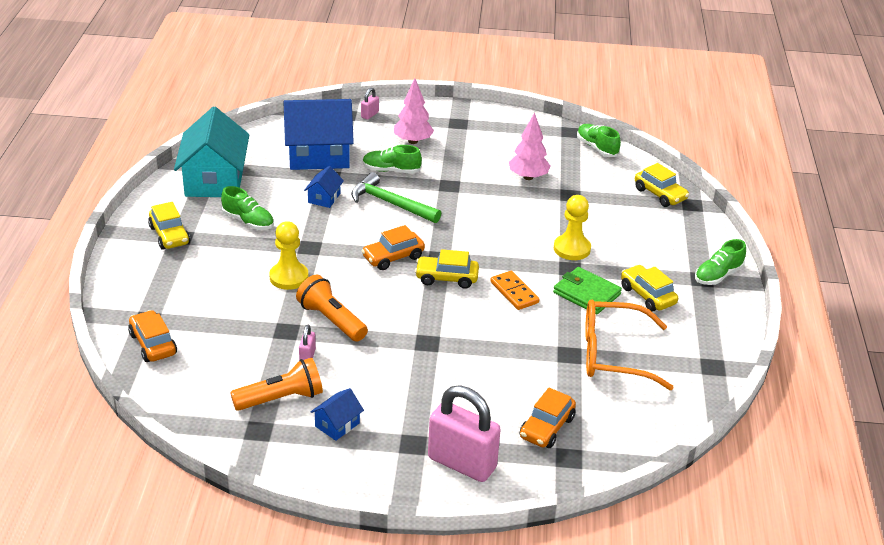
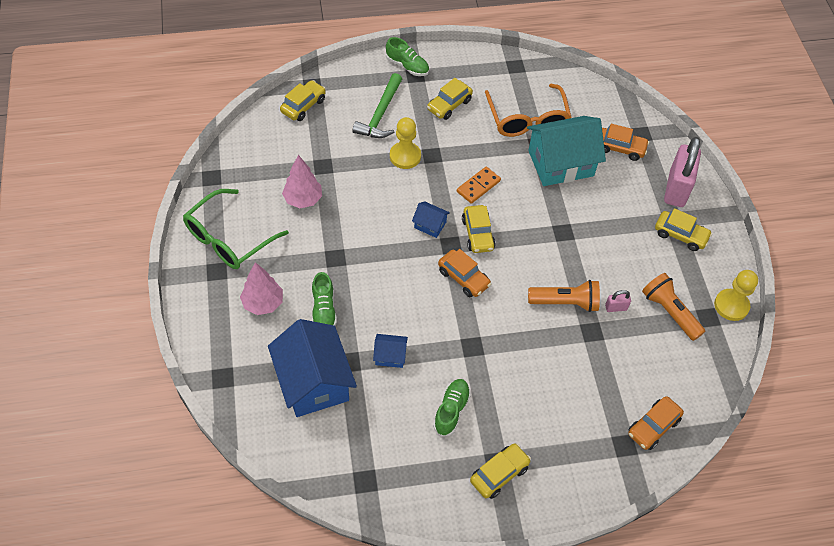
camera: 105 degrees left, 20 degrees up
(215, 180) = (390, 467): turquoise house -> turquoise house (560, 163)
(289, 277) = (522, 350): yellow pawn -> yellow pawn (731, 305)
(331, 320) = (565, 302): orange flashlight -> orange flashlight turned 120 degrees counterclockwise
(337, 425) = (678, 269): blue house -> blue house (430, 225)
(370, 115) = (218, 354): pink padlock -> none
(386, 443) = (680, 235): none -> yellow car
(390, 203) = (381, 298): green hammer -> green hammer (380, 114)
(493, 133) = (229, 238): none -> green glasses
(586, 293) = (461, 141): green wallet -> none
(597, 148) = (237, 155): green shoe -> none

